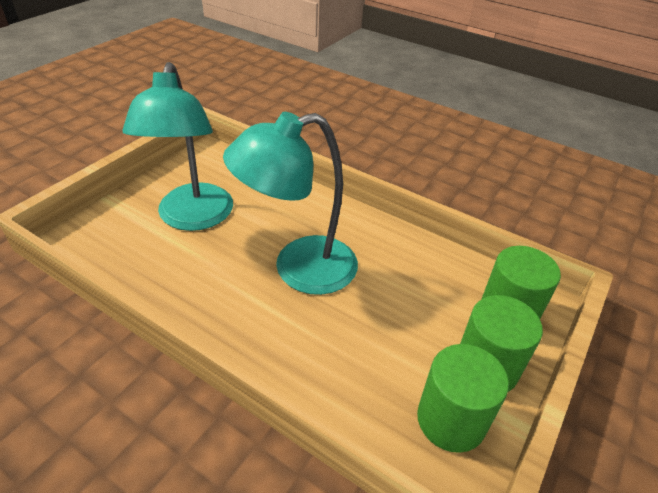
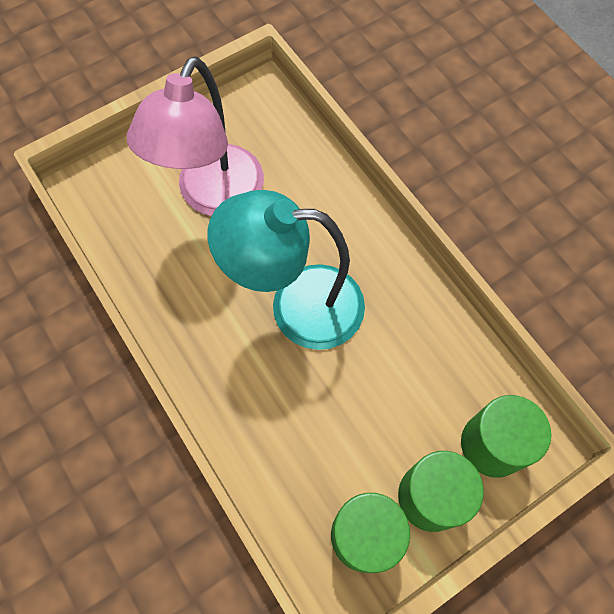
camera: 25 degrees right, 25 degrees up
(193, 218) = (213, 196): turquoise lamp -> pink lamp

